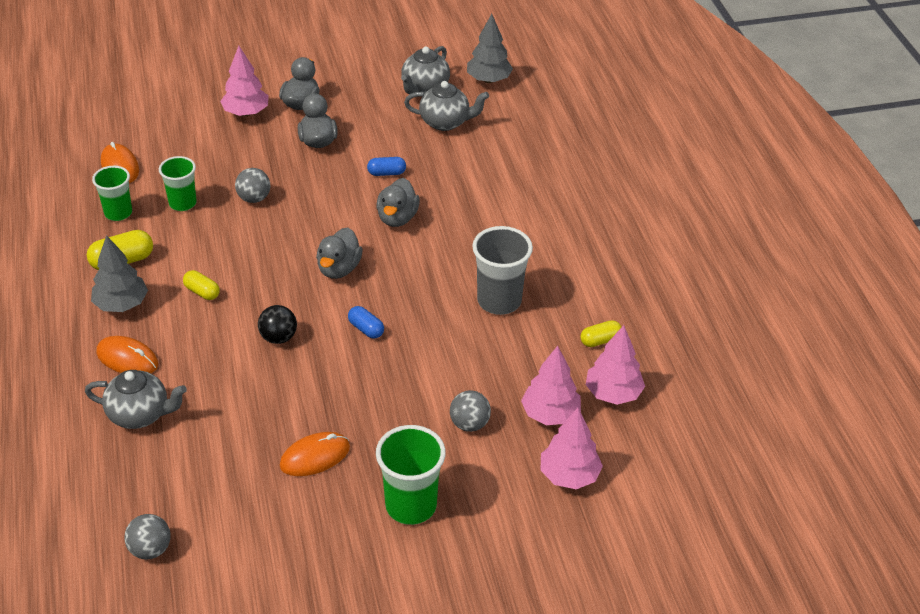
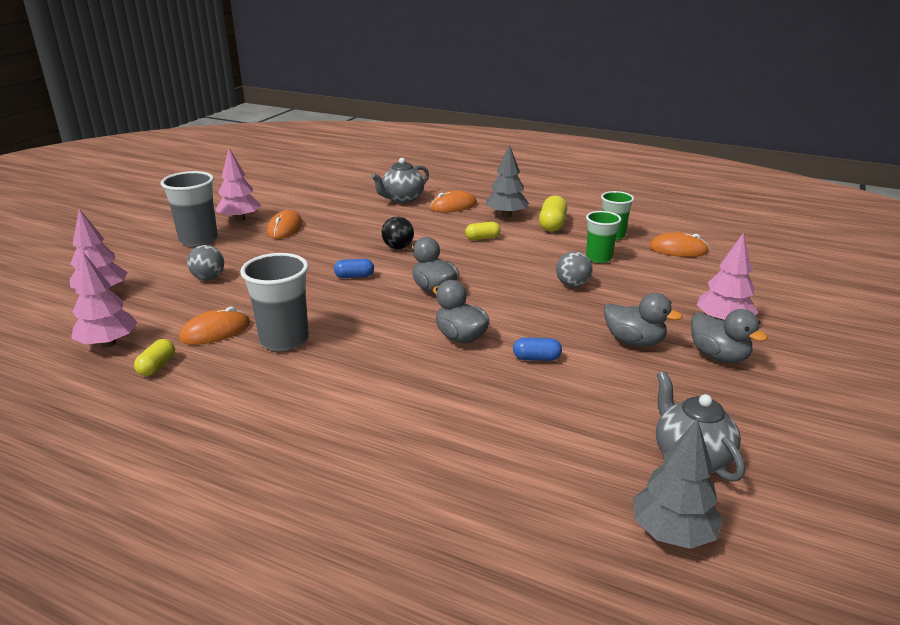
camera: 130 degrees right, 15 degrees down
(150, 549) = (310, 182): grey ball -> none
(386, 173) = (536, 358): blue capsule -> blue capsule turned 60 degrees clockwise
(411, 506) = (198, 240): green cup -> grey cup
(445, 122) = (594, 438): grey teapot -> none
(532, 347) = (215, 331): none -> orange mouse
(550, 414) = (152, 309): pink tree -> pink tree (240, 219)

